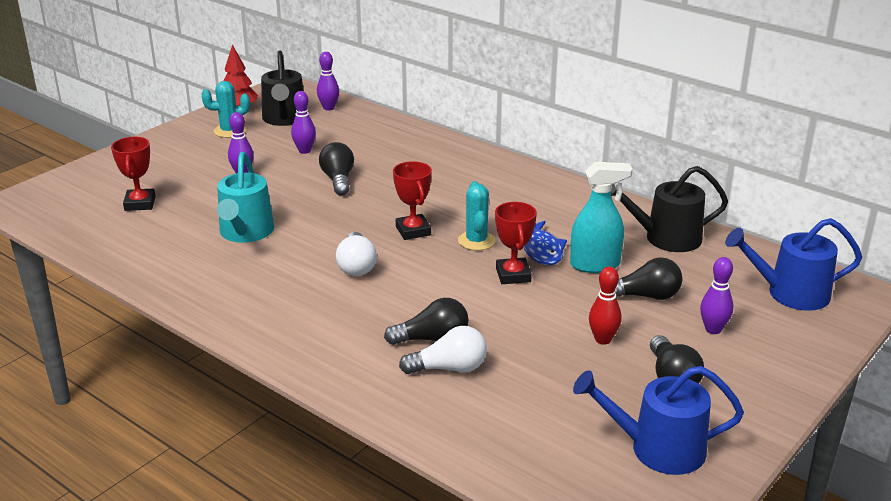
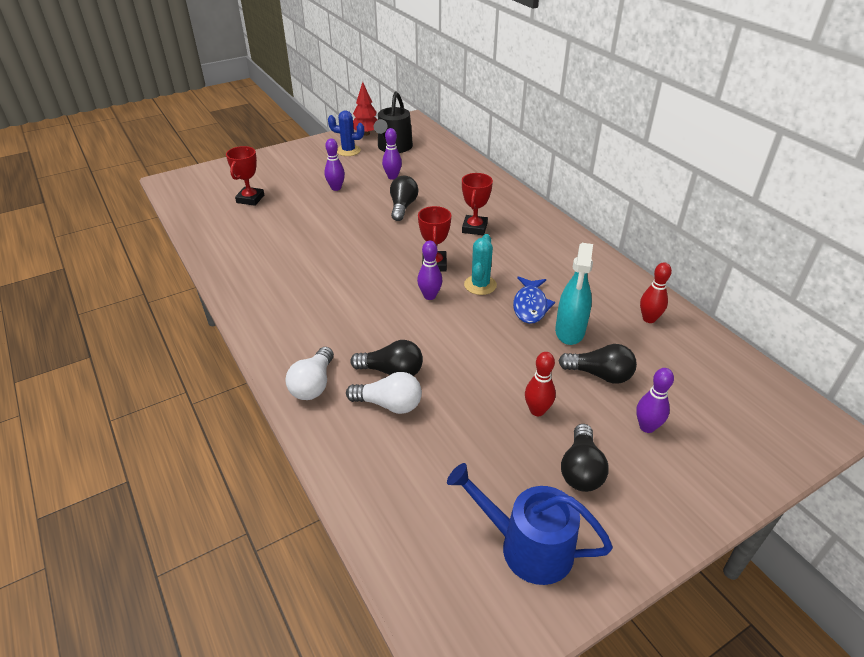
camera: 20 degrees right, 10 degrees up
(229, 131) = (348, 151): turquoise cactus -> blue cactus
(245, 232) = (307, 239): turquoise watering can -> none
(329, 108) = (431, 144): purple bowling pin -> purple bowling pin (429, 296)
(356, 266) = (372, 287): white light bulb -> white light bulb (313, 384)
(513, 275) = (493, 325): red trophy -> red trophy (474, 228)
(595, 265) = (570, 331): turquoise spray bottle -> turquoise spray bottle turned 90 degrees clockwise
(666, 238) = (649, 319): black watering can -> red bowling pin
(791, 293) = (744, 406): blue watering can -> none

